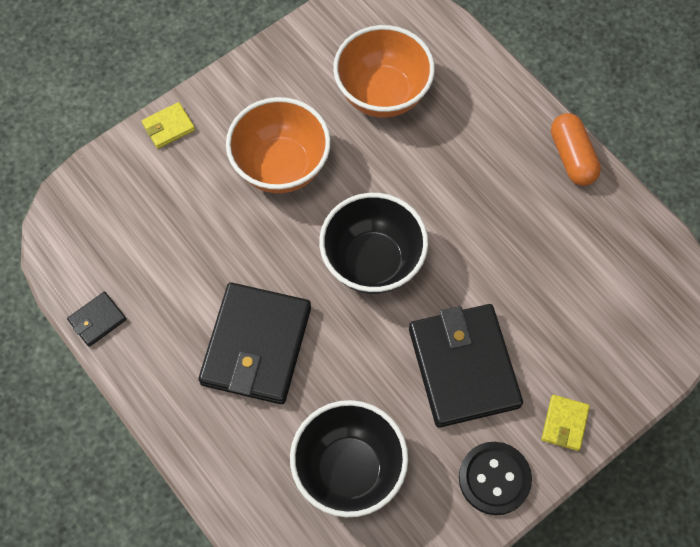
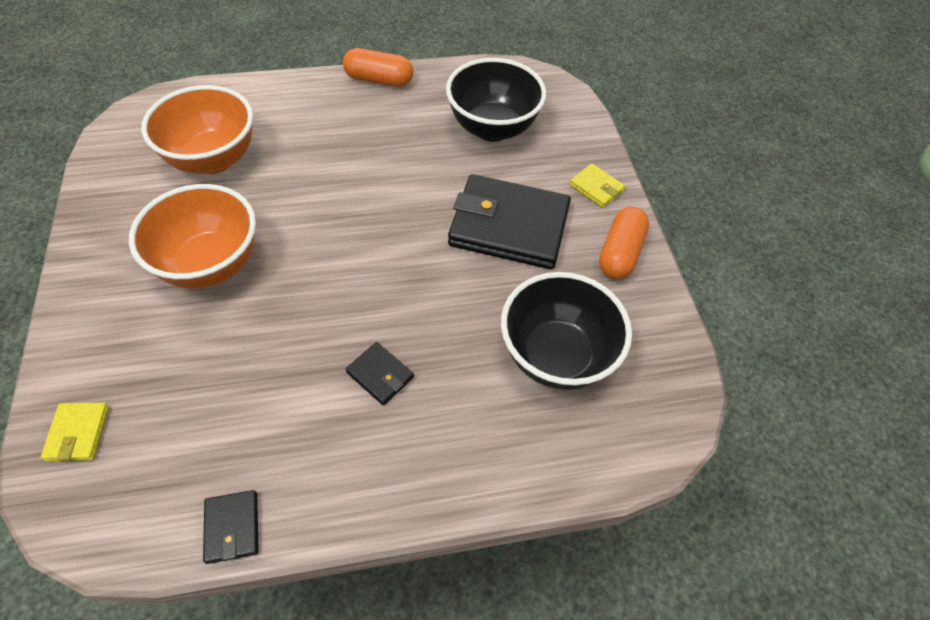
camera: 65 degrees left, 10 degrees down
(168, 127) = (71, 340): yellow wallet -> yellow wallet (78, 433)
(256, 345) = (380, 375): black wallet -> black wallet, size x0.43
(372, 262) = (366, 242): black bowl -> black bowl (492, 128)
(494, 479) = (620, 253): black button -> orange capsule

